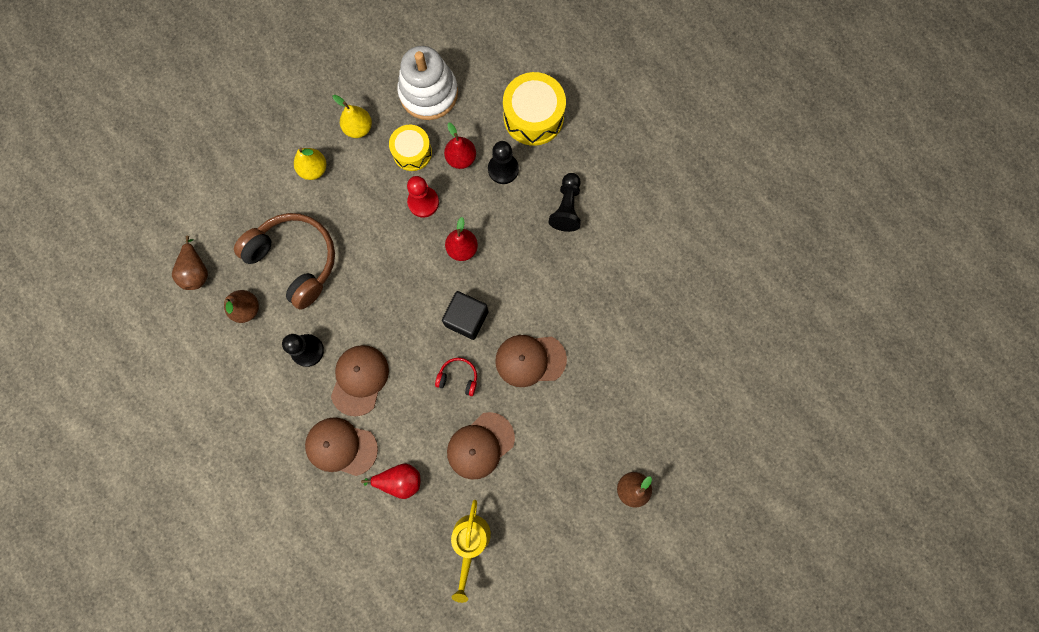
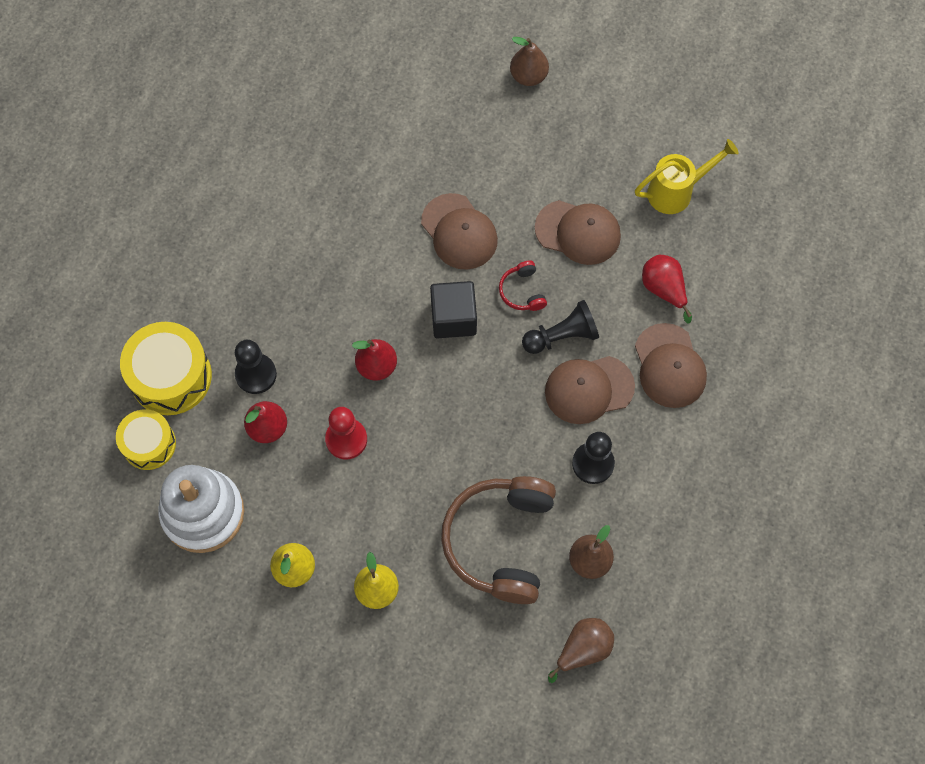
camera: 120 degrees left, 10 degrees down
(412, 152) = (291, 487): yellow drum -> yellow drum (149, 444)
(566, 207) = (264, 284): black pawn -> black pawn (562, 336)

